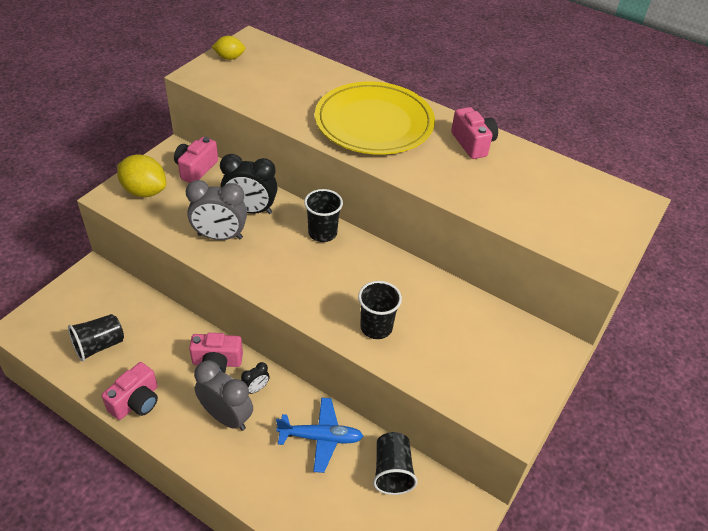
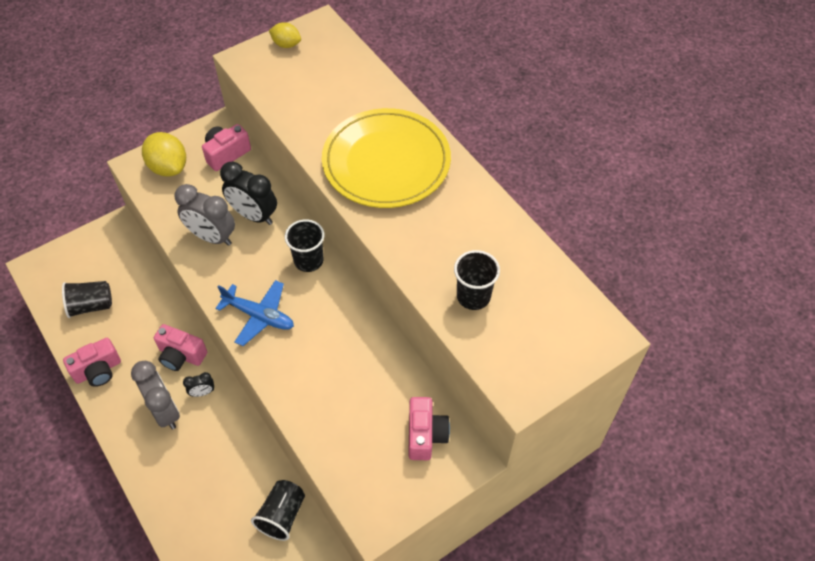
camera: 25 degrees right, 10 degrees up
(321, 438) = (236, 460): blue plane -> blue plane (259, 316)
(376, 327) = (304, 379): black cup -> black cup (473, 296)
(473, 143) = (474, 214): pink camera -> pink camera (425, 435)

